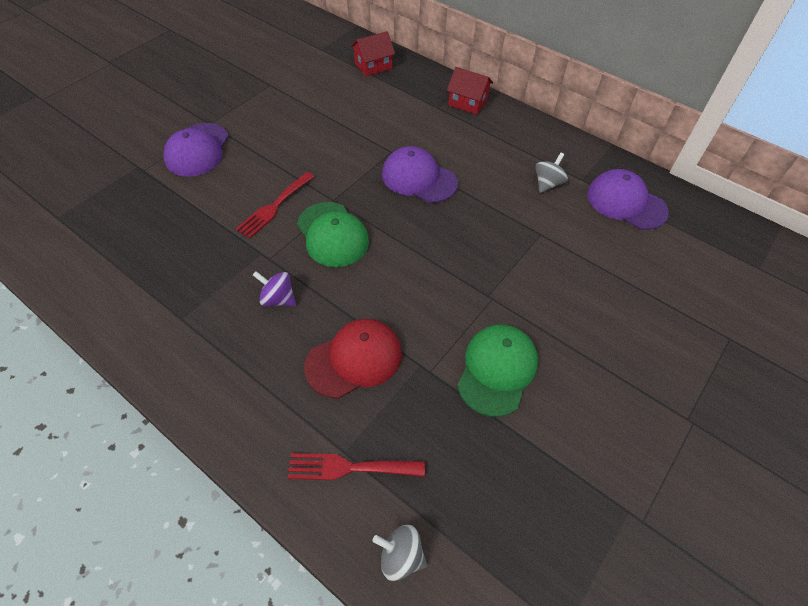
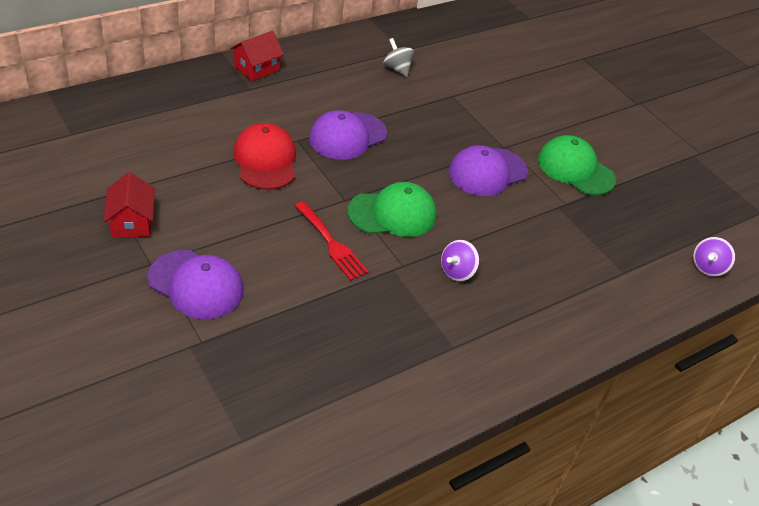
camera: 75 degrees left, 10 degrees down
(349, 467) = (637, 273): red fork -> none
(354, 359) = (541, 242): red cap -> red cap (265, 160)
(373, 66) = (142, 106): red house -> red house (131, 222)
(401, 556) = (707, 267): grey spinning top -> purple spinning top
(626, 203) = (440, 42): purple cap -> purple cap (487, 172)

